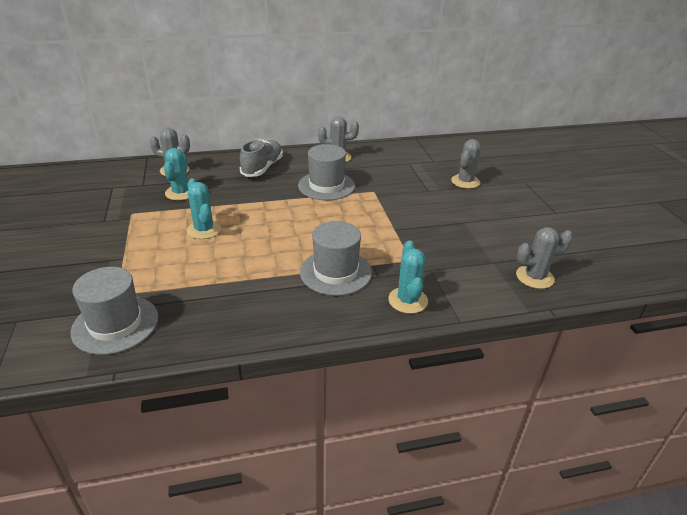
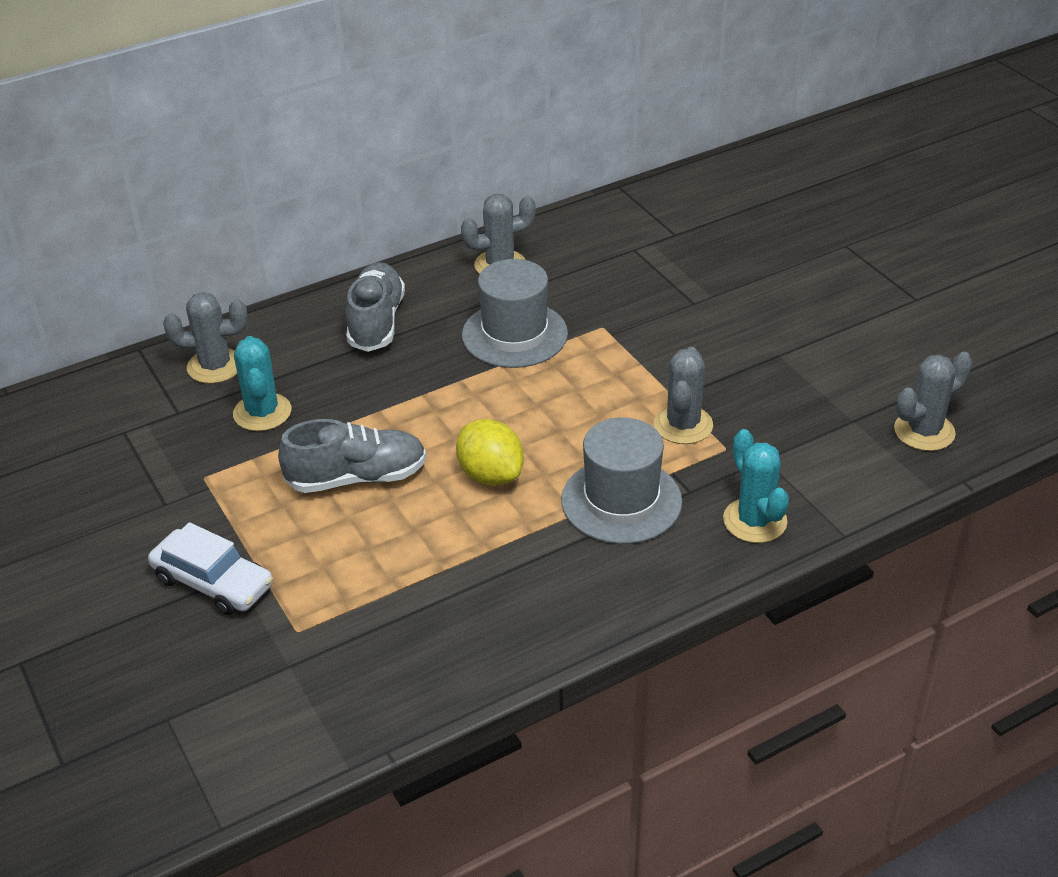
camera: 15 degrees left, 5 degrees up
(96, 260) = (213, 582): none -> white car
(115, 324) = (332, 680): grey hat -> none
(204, 230) = (357, 478): turquoise cactus -> grey shoe
(273, 244) = (490, 475): none -> yellow lemon
(465, 182) = (748, 268): grey cactus -> grey cactus (683, 425)

